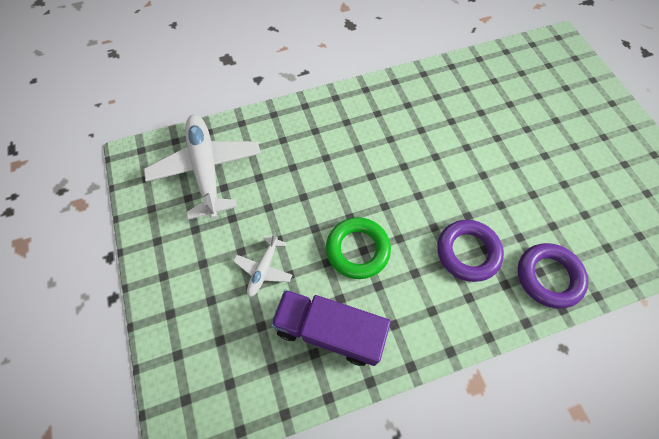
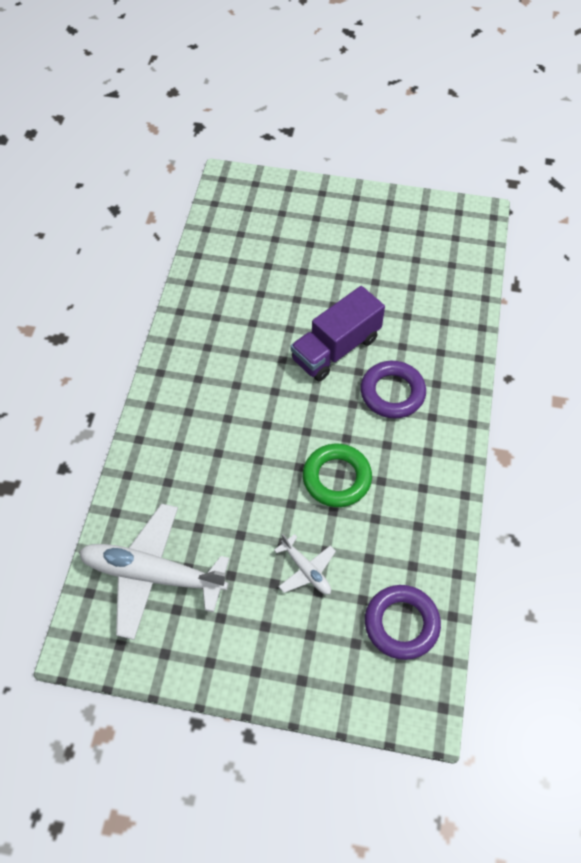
camera: 60 degrees left, 5 degrees down
(329, 331) = (400, 542): purple truck -> purple truck (336, 349)
(548, 277) = (448, 349): purple ring -> purple ring (401, 624)

